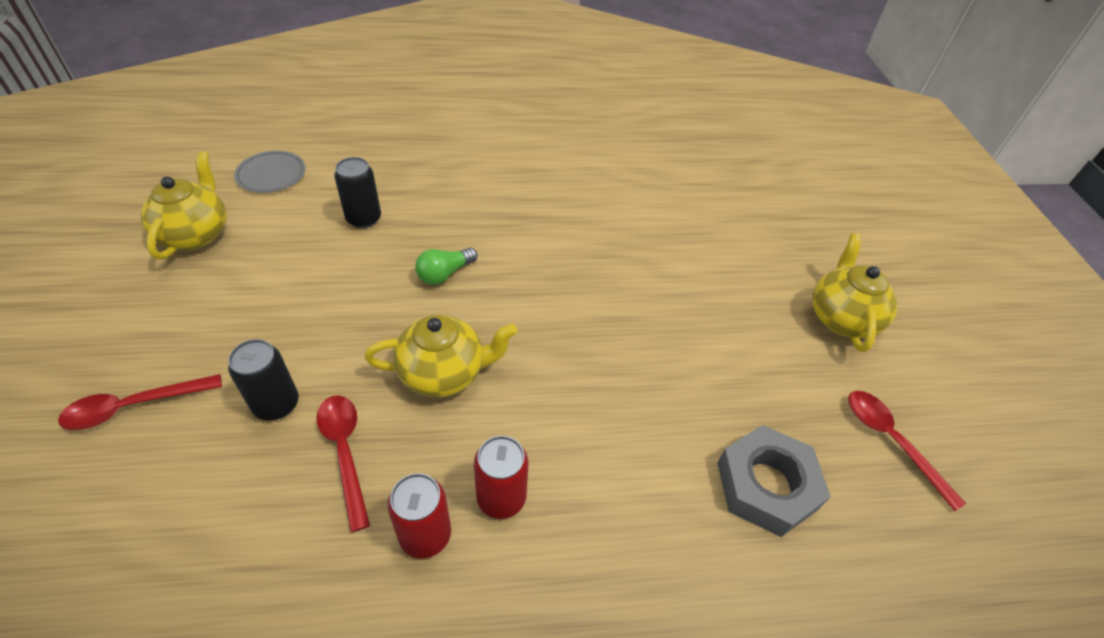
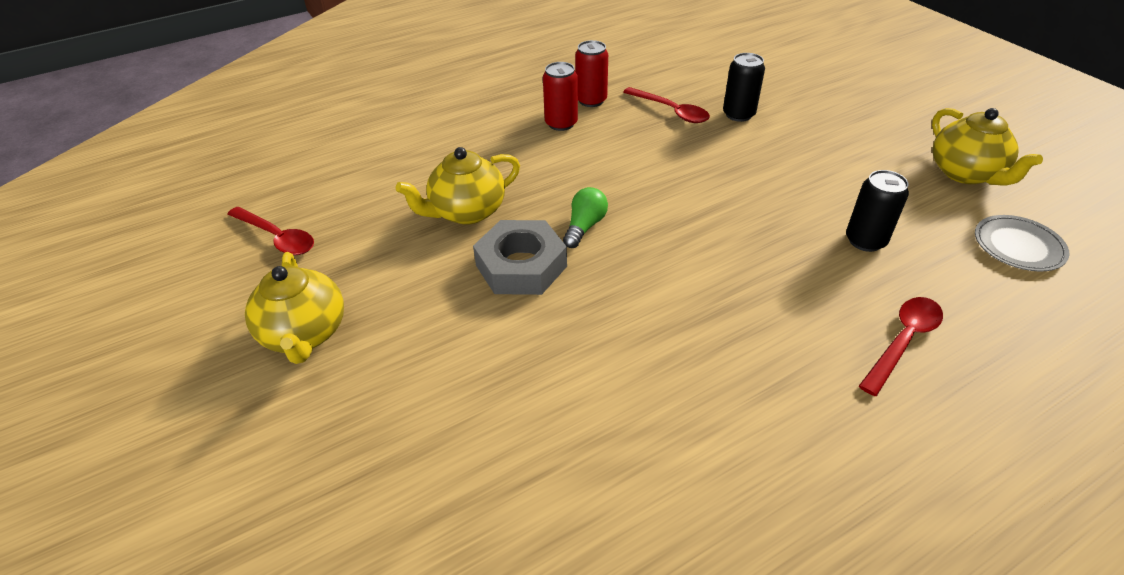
camera: 160 degrees right, 5 degrees down
(134, 406) = (813, 89): red spoon -> red spoon (903, 341)
(444, 274) = (730, 222): green light bulb -> green light bulb (584, 226)
(444, 373) = (654, 161): yellow teapot -> yellow teapot (466, 212)
(766, 485) = (386, 180): grey nut -> grey nut (521, 266)

